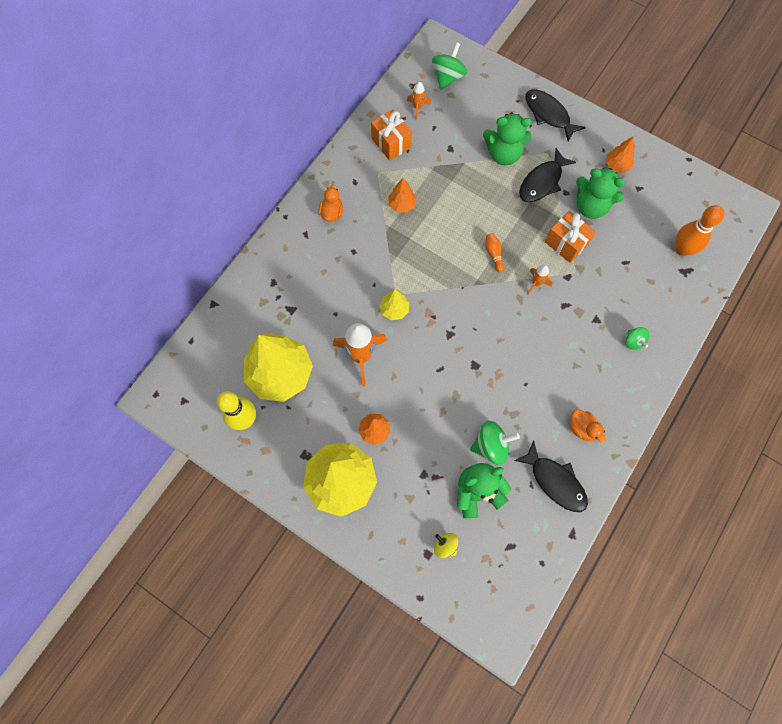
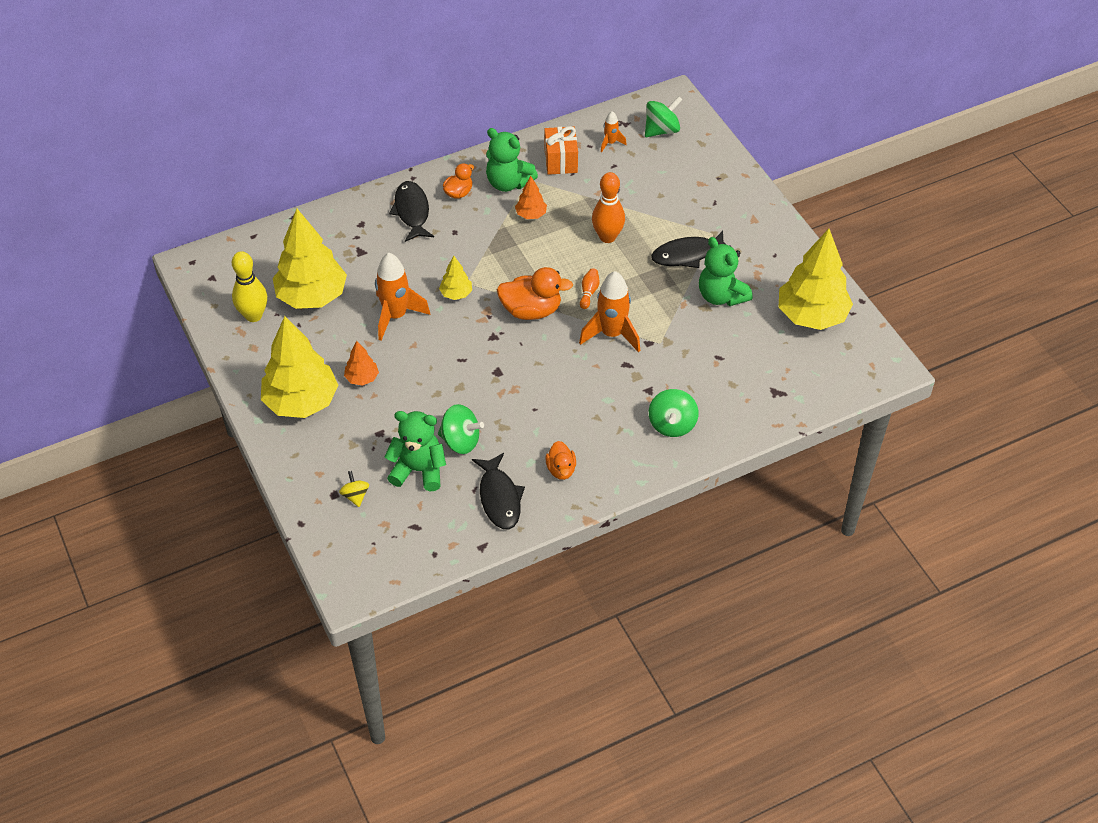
camera: 30 degrees right, 20 degrees down
(462, 294) = (531, 310): none -> orange duck
(503, 154) = (666, 216): green teddy bear -> green teddy bear (508, 183)
(536, 283) = (611, 334): orange rocket -> orange rocket, size x1.98
(548, 114) = (741, 202): black fish -> black fish (412, 212)
(566, 243) = (669, 315): orange gift -> none
(616, 165) = (778, 273): orange tree -> none
(633, 341) = (672, 425): green spinning top -> green spinning top, size x1.67
(664, 190) = (811, 316): none -> yellow tree
(682, 249) = (788, 372): orange bowling pin -> orange bowling pin (607, 237)

